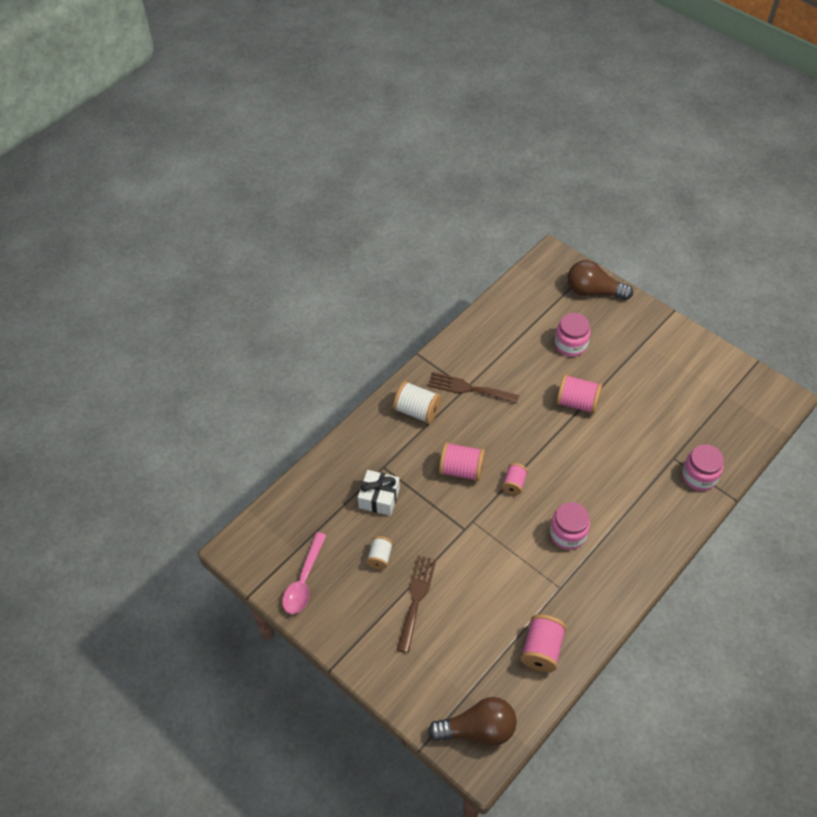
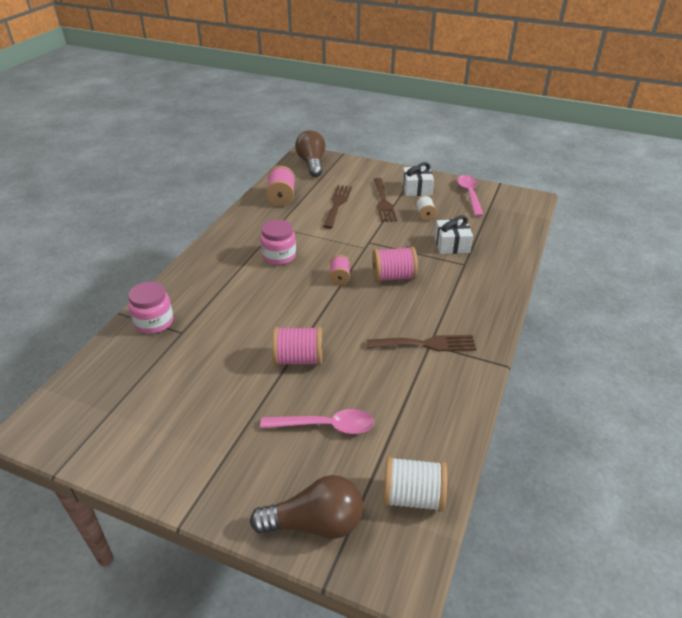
camera: 160 degrees right, 15 degrees down
(361, 614) = (416, 189): none -> white gift
(417, 411) = (466, 311): white spool -> white spool (413, 497)
(474, 612) = (337, 204): none -> brown fork
(477, 729) = (312, 163): brown light bulb -> brown light bulb turned 105 degrees clockwise
(570, 345) = (326, 426): pink jar -> pink spoon

